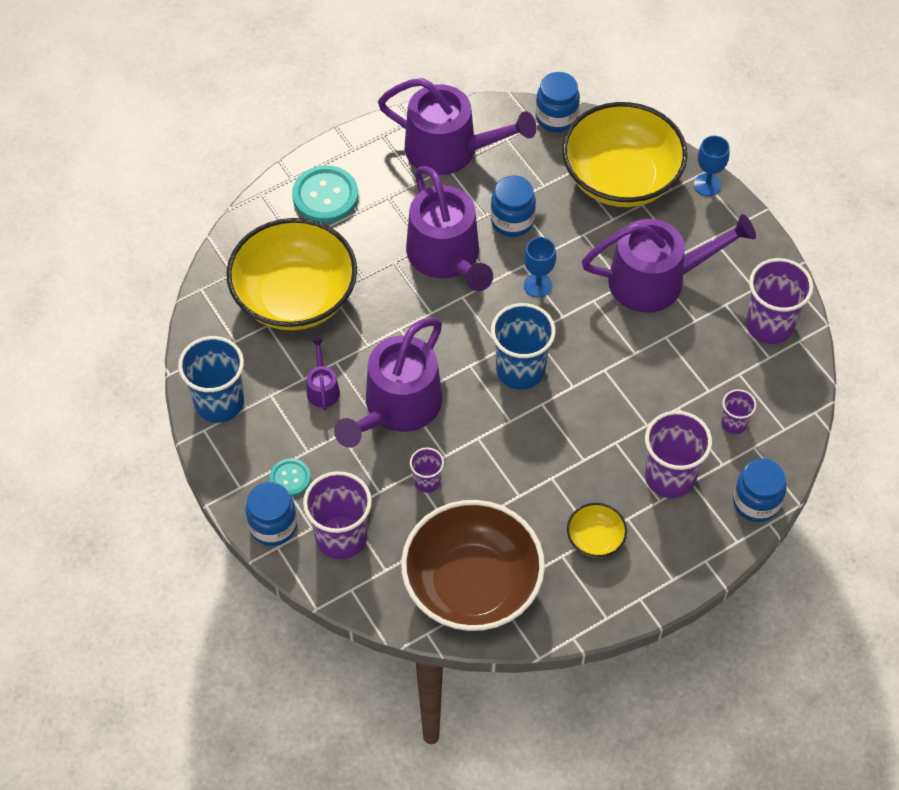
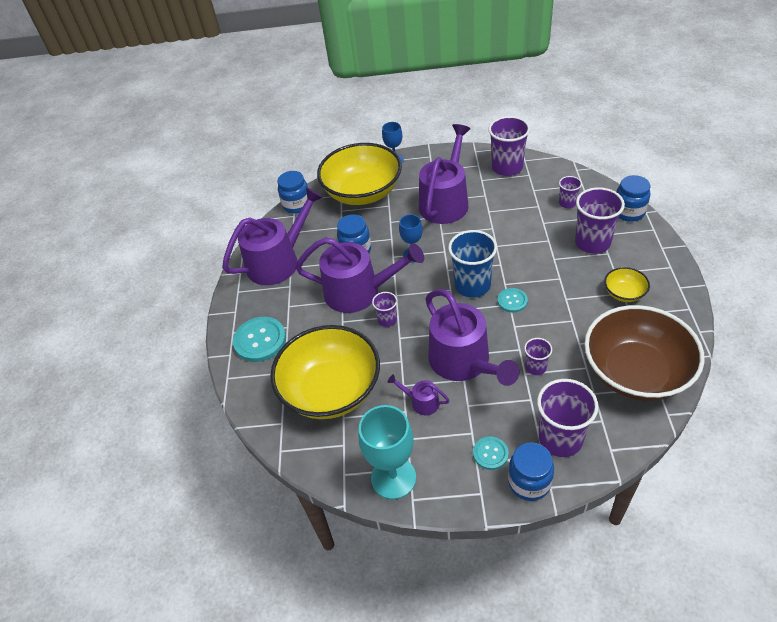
camera: 55 degrees left, 10 degrees down
(219, 402) = (393, 478): blue cup -> turquoise goblet
(419, 305) = (387, 320): none -> purple cup
(517, 421) = (512, 301): none -> turquoise button

